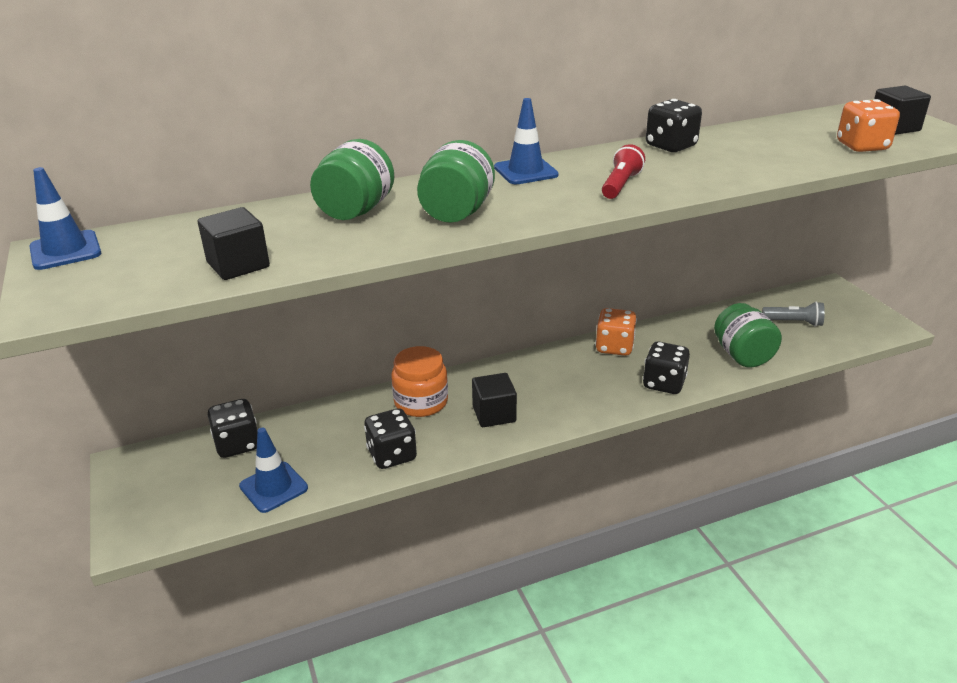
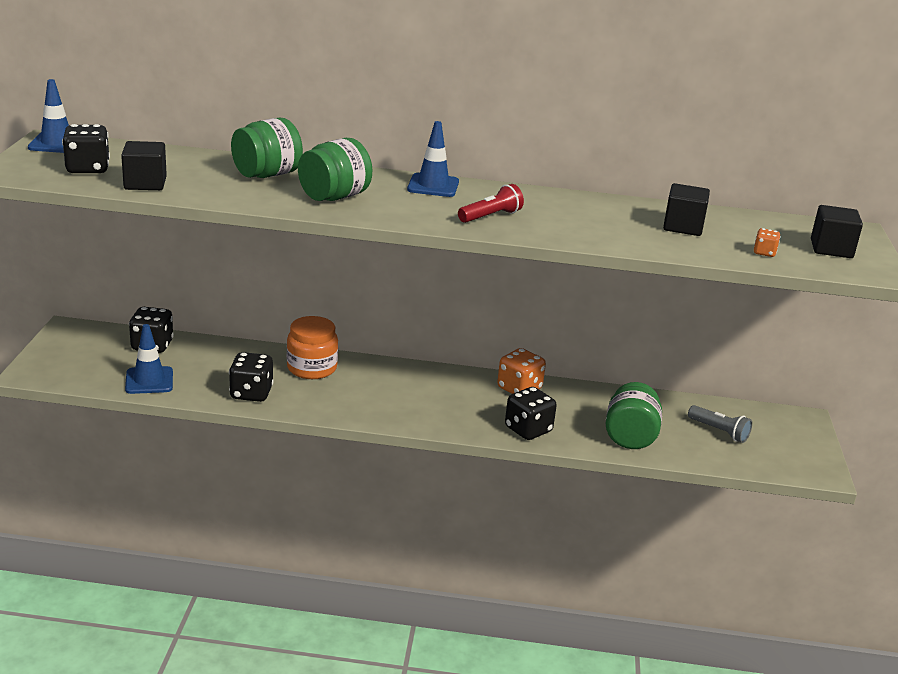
camera: 25 degrees right, 5 degrees down
(494, 414) = (358, 397): black cube -> black cube (683, 227)
(670, 146) = (587, 203): black dice -> black dice (88, 169)
(862, 146) = (764, 253): orange dice -> orange dice, size x0.52

